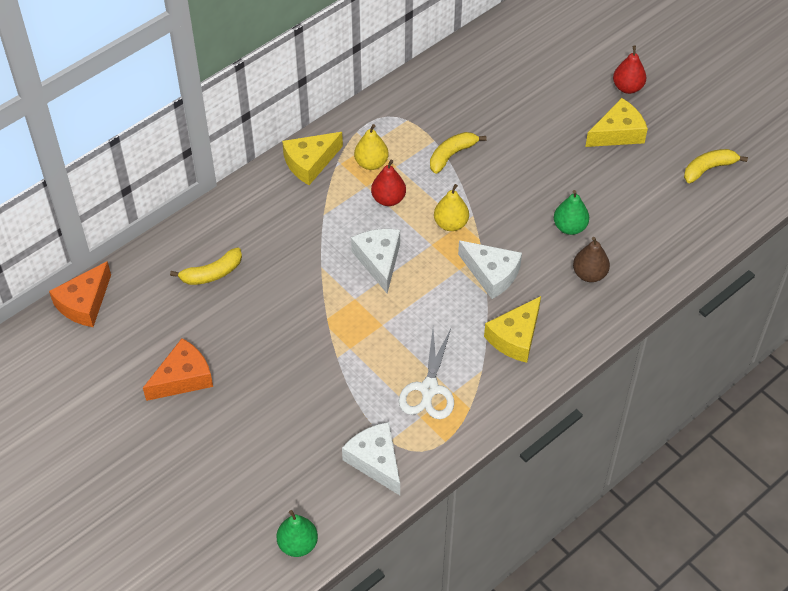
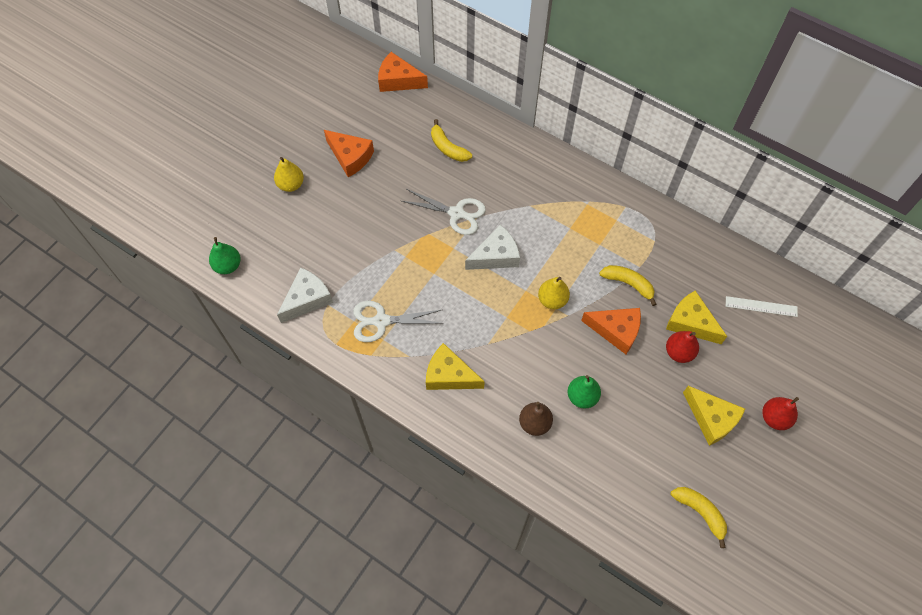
camera: 75 degrees right, 10 degrees up
(309, 285) = (456, 213): none -> white scissors
(310, 163) = (579, 182): yellow cheese -> yellow cheese (690, 322)
(371, 163) = (595, 225): yellow pear -> yellow pear (291, 184)
(388, 199) = (562, 247): red pear -> red pear (679, 352)
(491, 274) = (509, 343): white cheese -> none
(503, 180) = (616, 331): none -> orange cheese
(509, 61) = (761, 306): none -> white ruler

